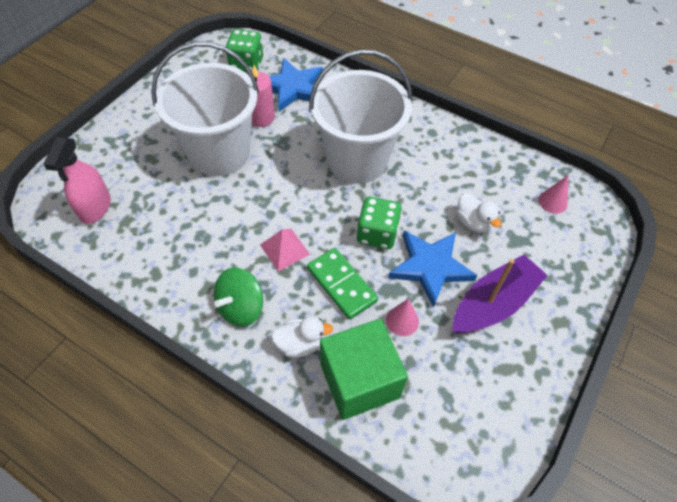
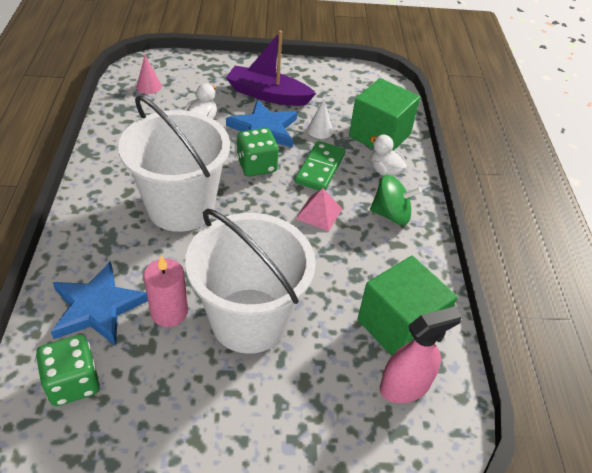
camera: 125 degrees left, 10 degrees down
(136, 235) = (399, 326): none -> green cube
(402, 320) = (320, 130): pink cone -> white cone

